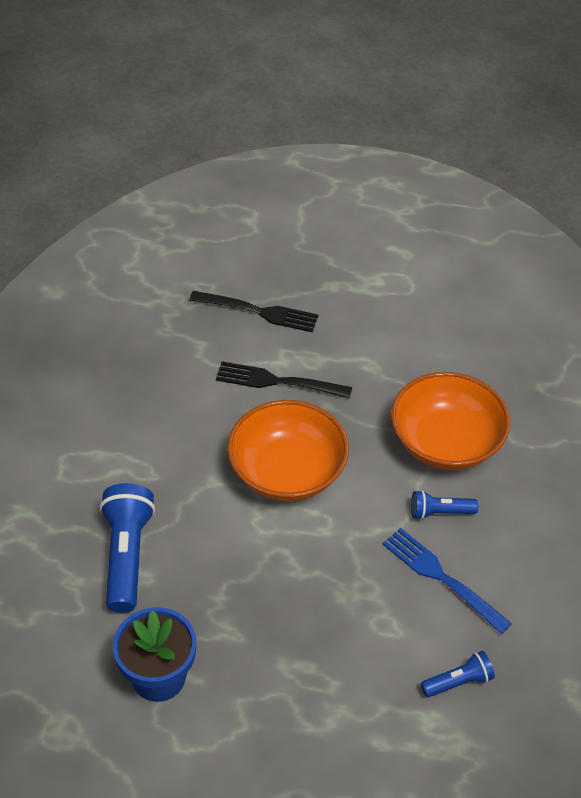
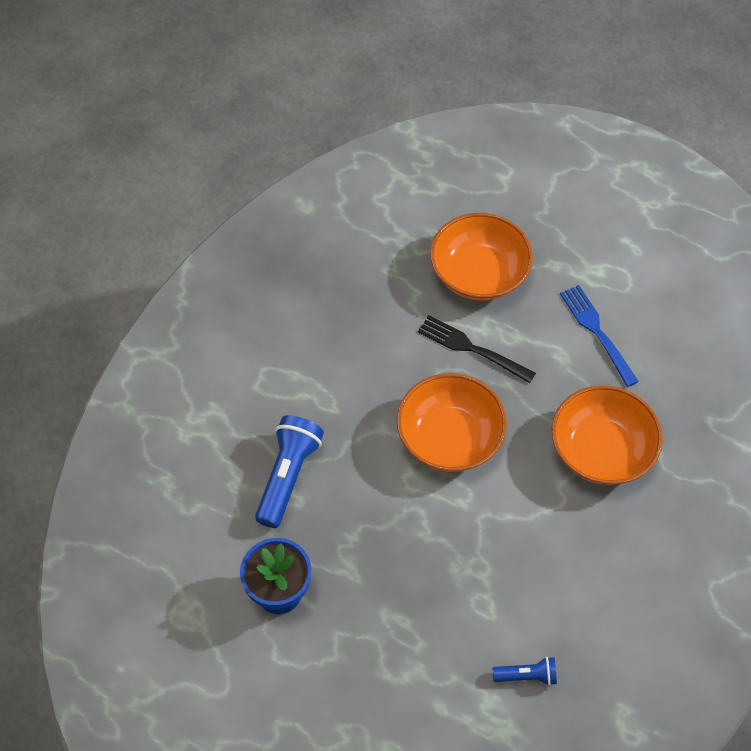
camera: 20 degrees right, 10 degrees up
(258, 312) = (479, 274): black fork -> orange bowl
(440, 512) = (570, 516): blue flashlight -> none
(442, 578) = (548, 577): blue fork -> blue fork (597, 332)

